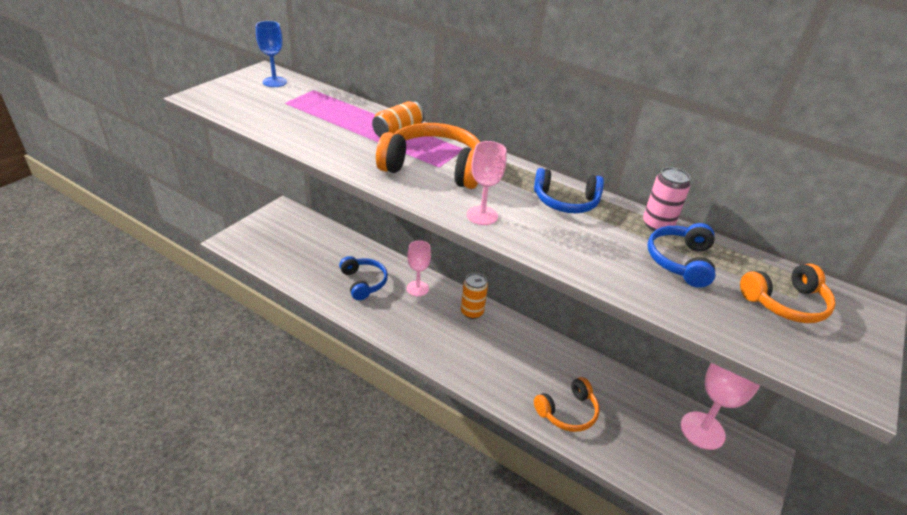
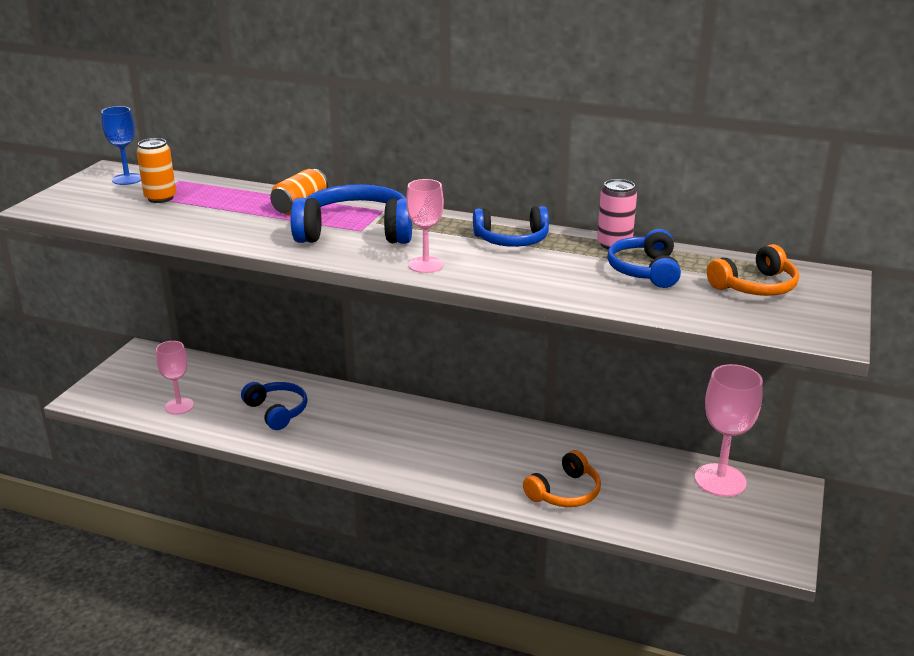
camera: 10 degrees left, 10 degrees down
(417, 288) = (347, 405): pink goblet -> pink goblet (179, 406)
(434, 168) = (355, 232): orange headphones -> blue headphones
(472, 312) = (422, 417): orange can -> orange can (160, 198)

